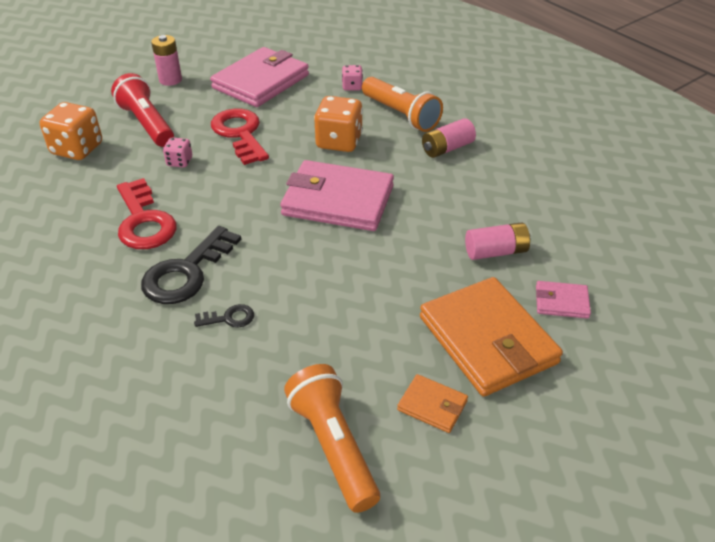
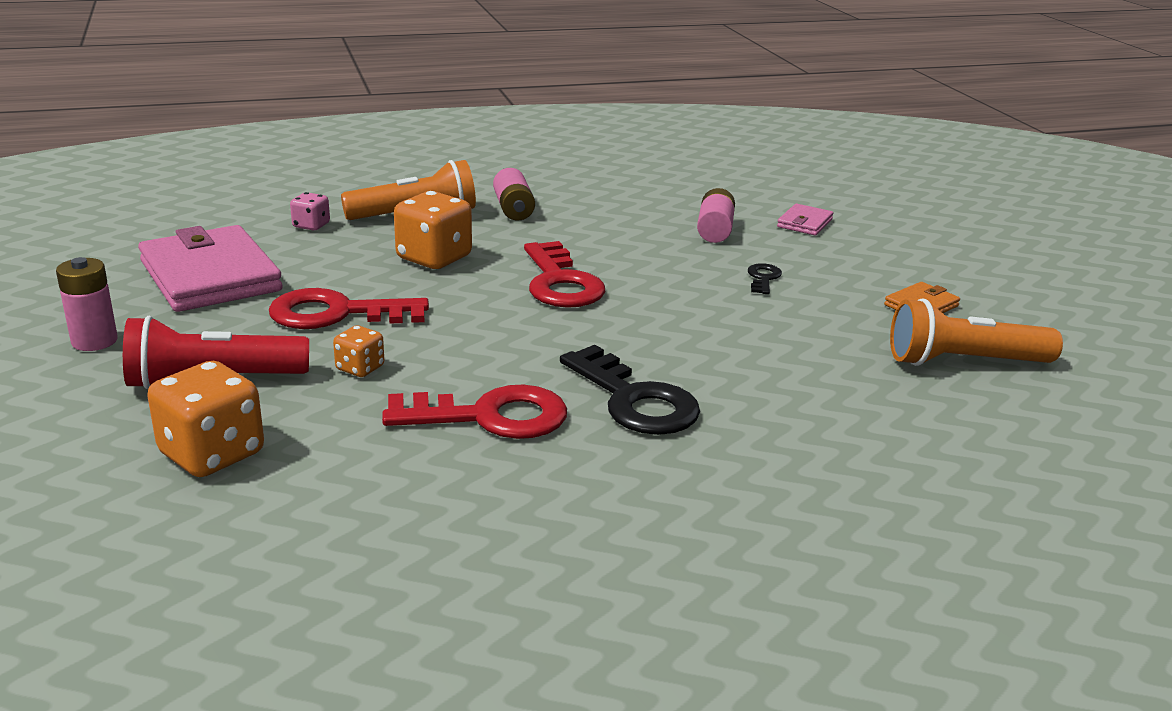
camera: 70 degrees left, 15 degrees down
(179, 162) = (360, 368): pink dice -> orange dice
(229, 318) = (742, 385): black key -> black key (763, 278)
(338, 201) = (561, 283): pink wallet -> red key
(487, 340) = (842, 263): orange wallet -> none

